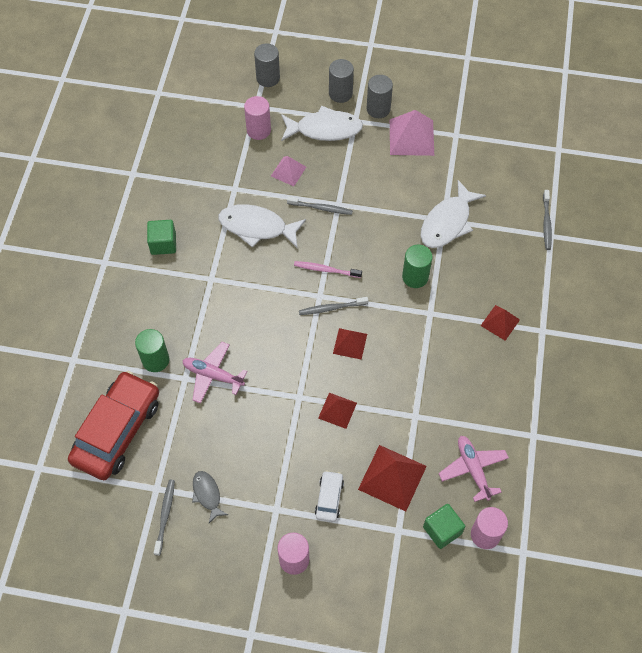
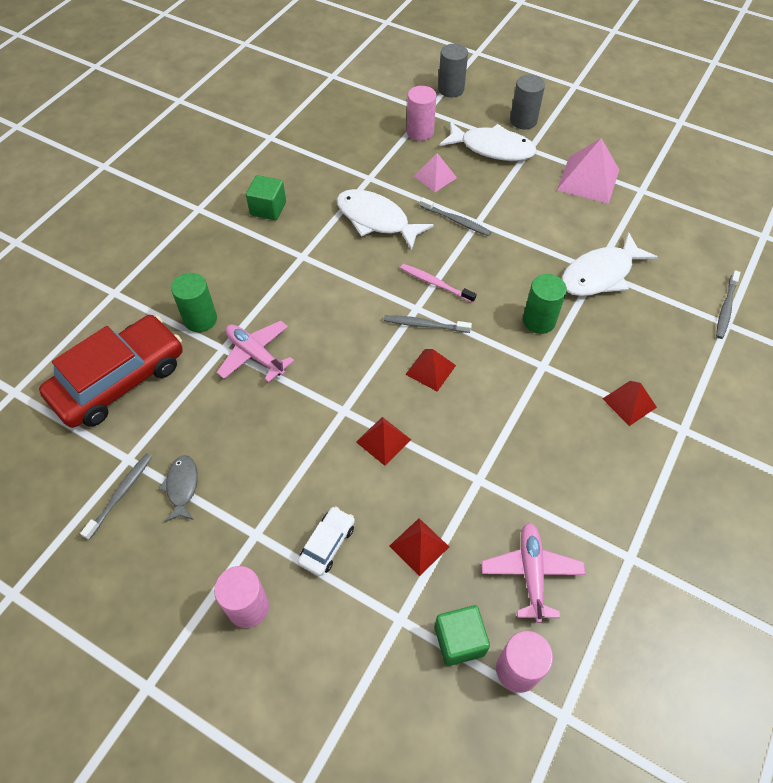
camera: 20 degrees right, 5 degrees down
(378, 109) = (560, 144): grey cylinder -> none
(392, 477) = (419, 546): red pyramid -> red pyramid, size x0.60

